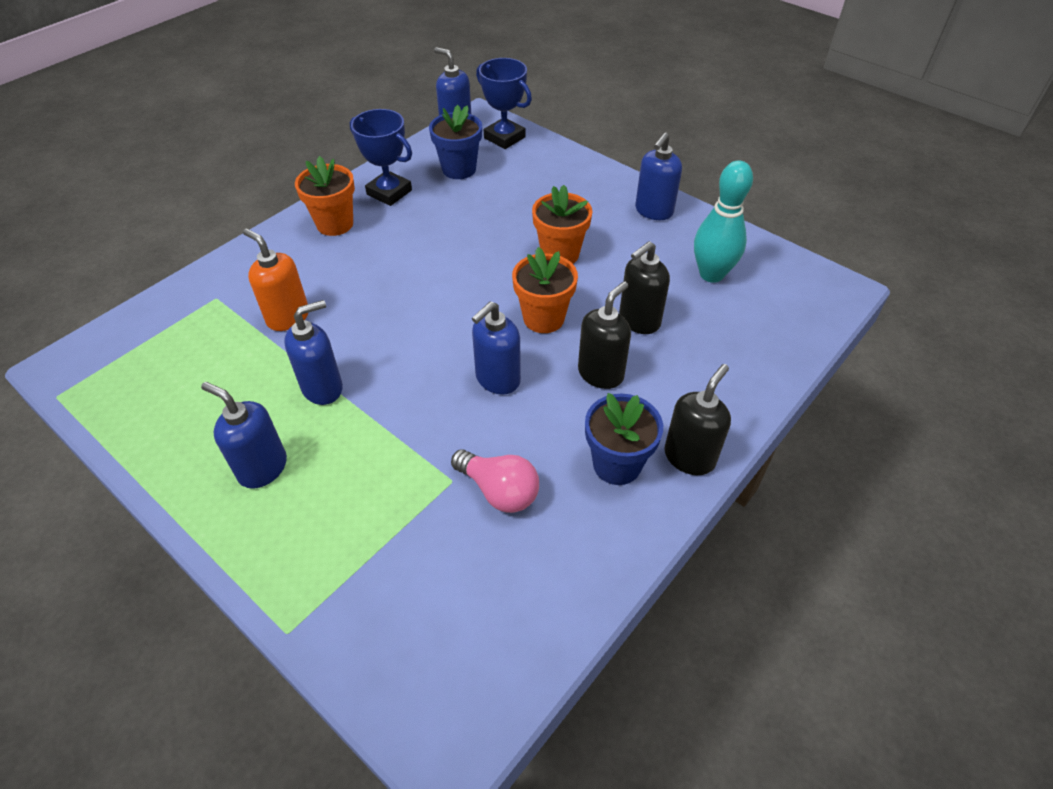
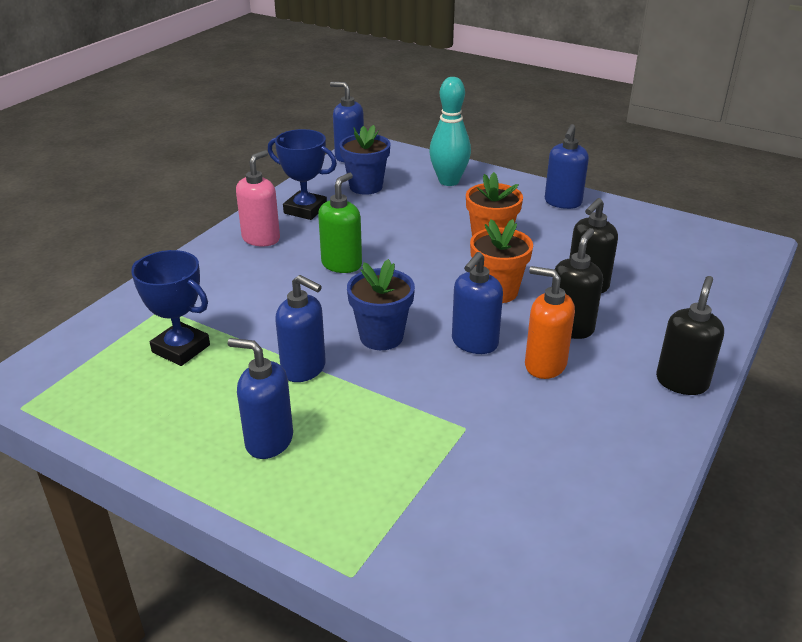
camera: 10 degrees left, 15 degrees down
(288, 317) = (244, 316): orange soap dispenser -> orange soap dispenser (545, 365)
(323, 388) = (304, 369): blue soap dispenser -> blue soap dispenser turned 75 degrees clockwise
(335, 224) = (261, 238): orange flower pot -> pink soap dispenser
(401, 265) = (342, 264): none -> green soap dispenser
(499, 490) = (515, 430): pink light bulb -> none
(504, 137) = (399, 160): blue trophy -> blue trophy (181, 348)
(617, 464) = (617, 396): blue flower pot -> blue flower pot (381, 337)
(711, 274) = (637, 244): turquoise bowling pin -> turquoise bowling pin (449, 181)

